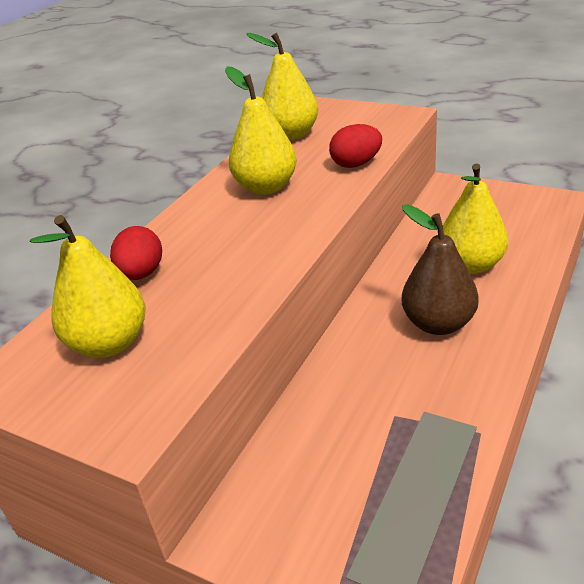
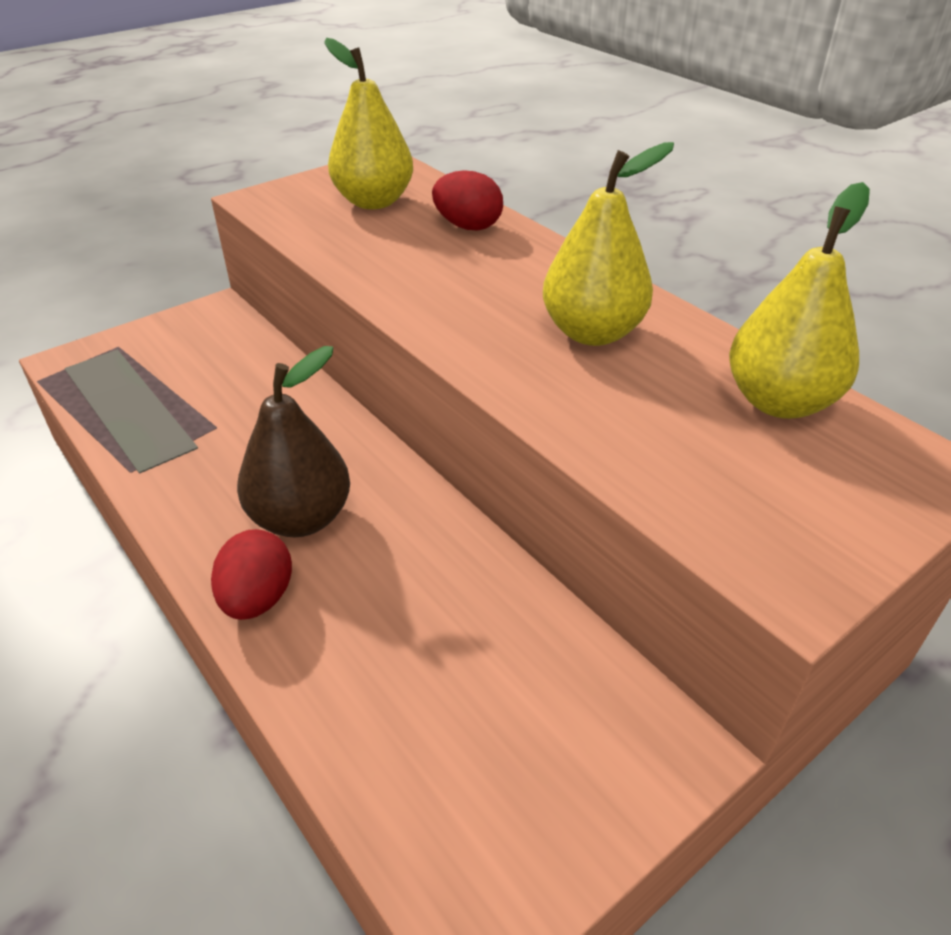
camera: 110 degrees right, 5 degrees up
(356, 164) = (595, 430): red egg -> red egg (258, 598)
(470, 265) = (385, 619): yellow pear -> none

